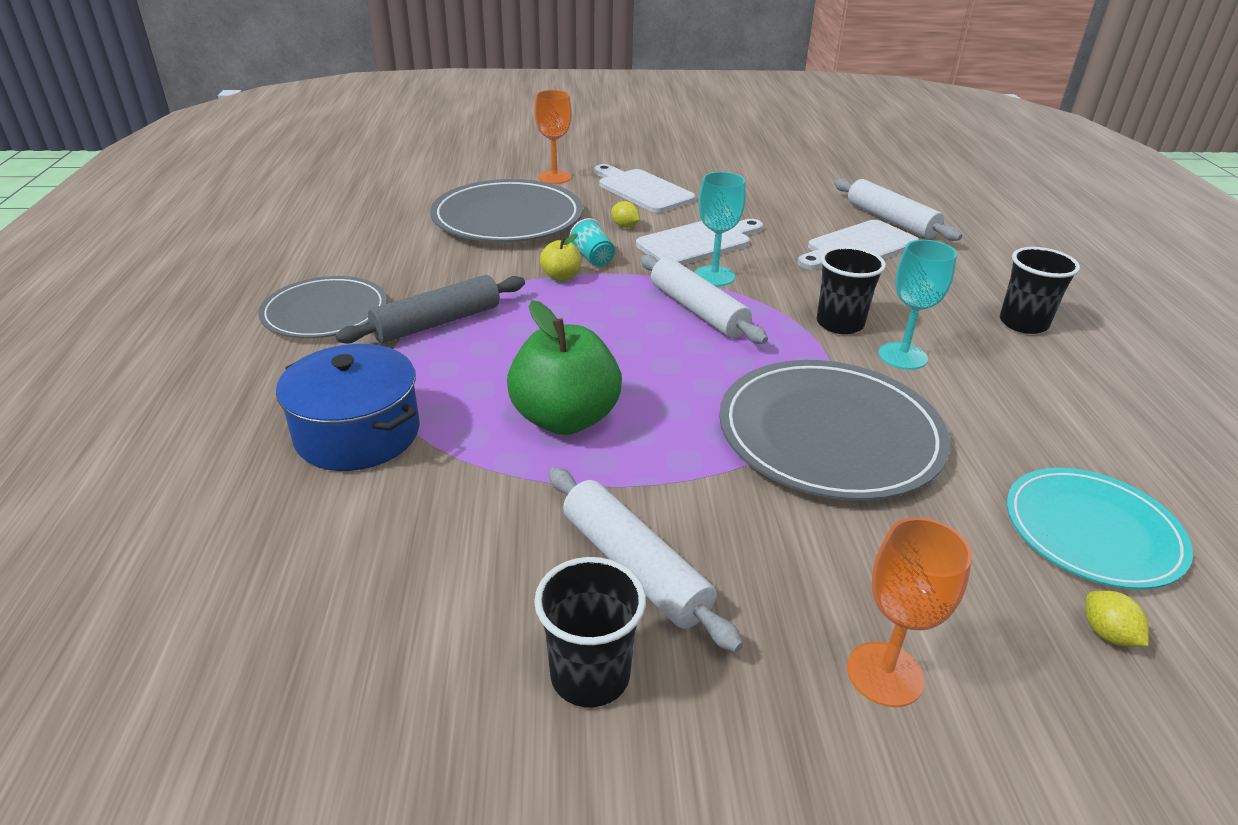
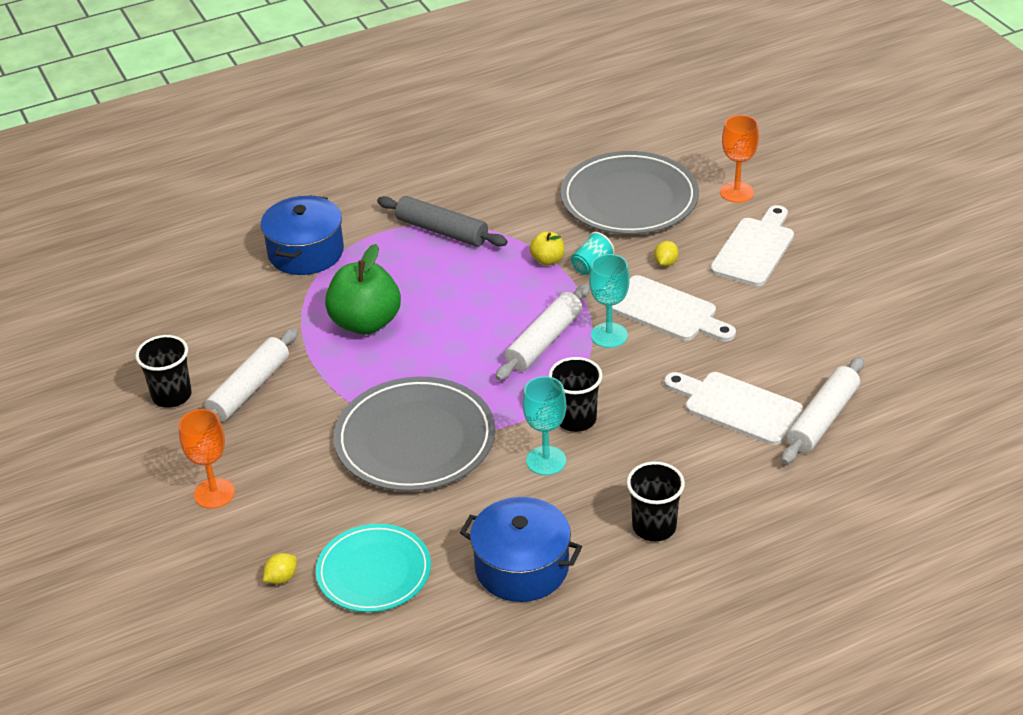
camera: 70 degrees right, 5 degrees up
(325, 312) = (423, 182): grey plate -> none
(1084, 413) = (522, 567): none -> blue pot

